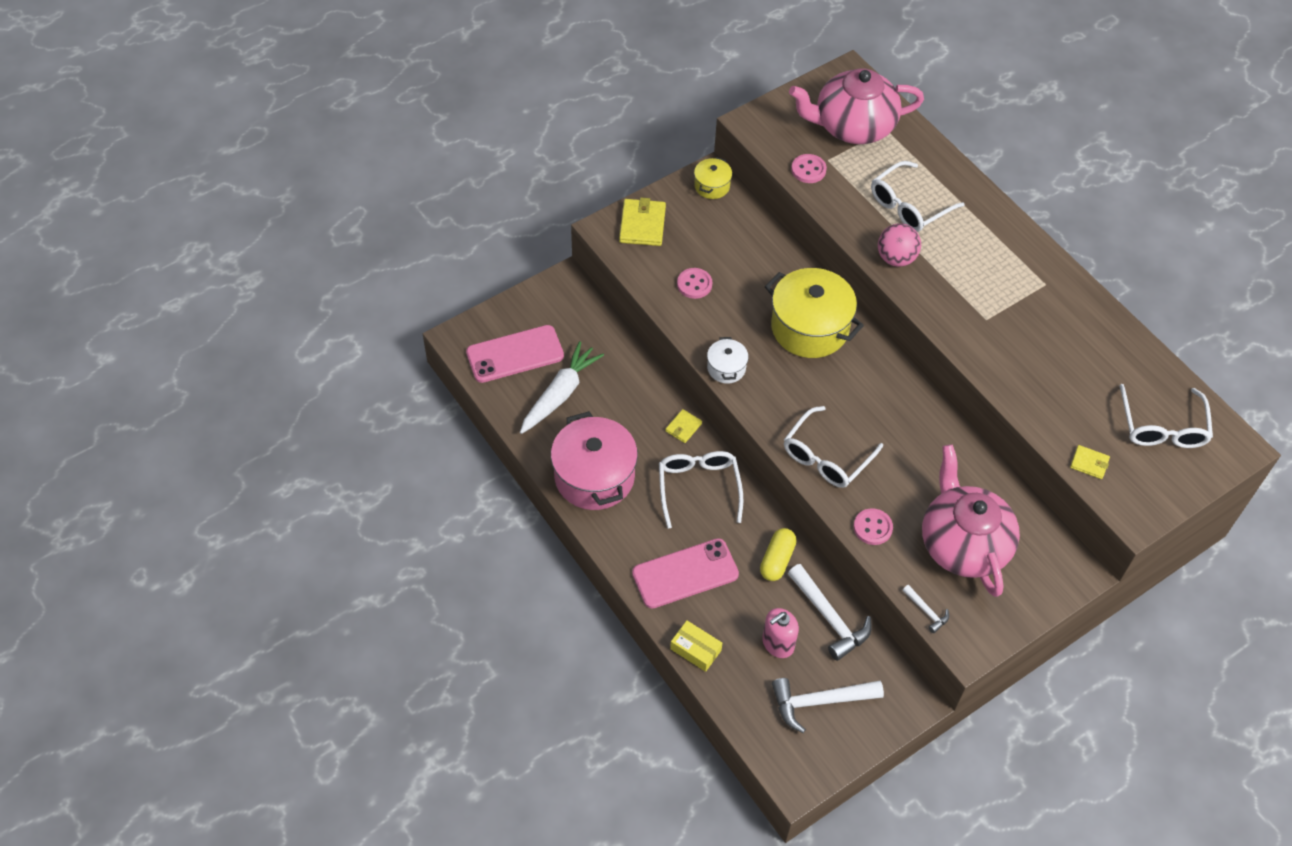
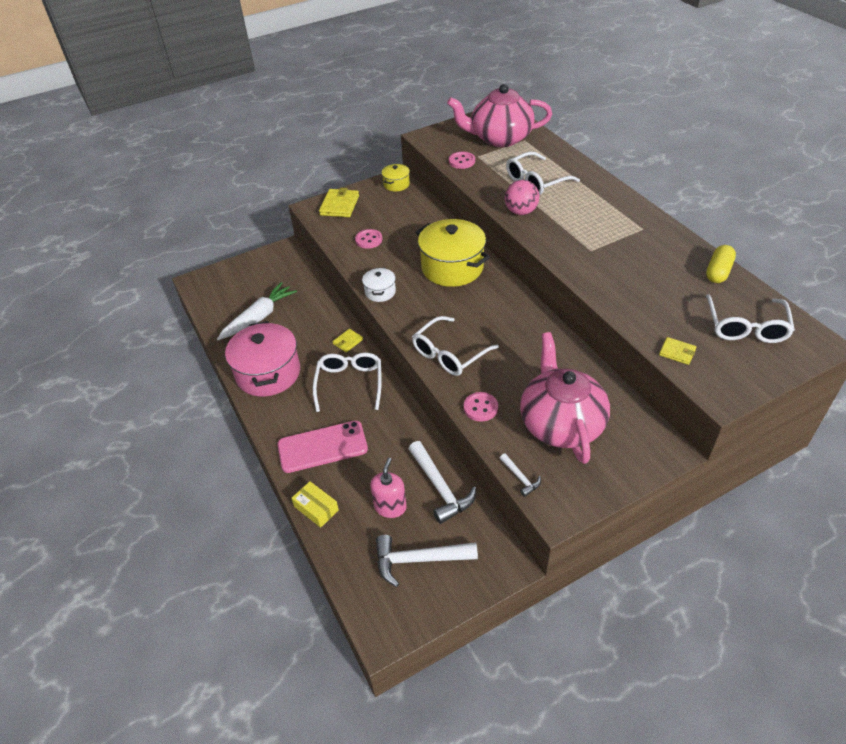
camera: 10 degrees right, 10 degrees down
(515, 354) = (233, 292): pink phone -> none
(777, 560) = (403, 439): yellow capsule -> yellow capsule (718, 272)
(778, 643) = (390, 507): pink soap dispenser -> pink soap dispenser turned 135 degrees clockwise

